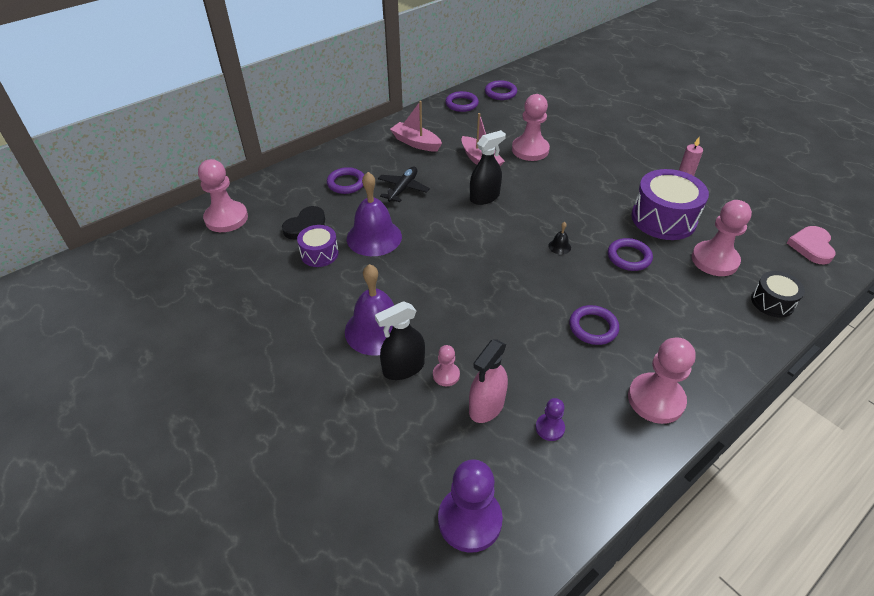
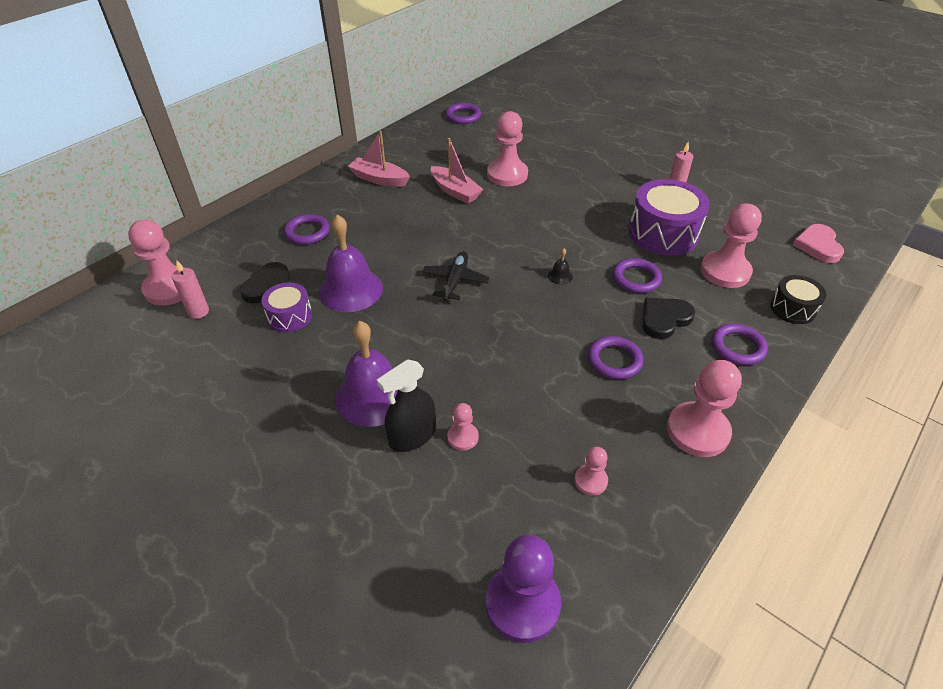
camera: 10 degrees left, 0 degrees up
(246, 241) = (198, 312): none -> pink candle
(403, 188) = (374, 231): black plane -> black plane (455, 280)
(461, 104) = (422, 132): purple ring -> purple ring (737, 347)
(484, 197) = (467, 231): black spray bottle -> none
(486, 406) = (515, 466): pink spray bottle -> none
(550, 428) = (590, 480): purple pawn -> pink pawn
(647, 296) = (664, 319): none -> black heart

